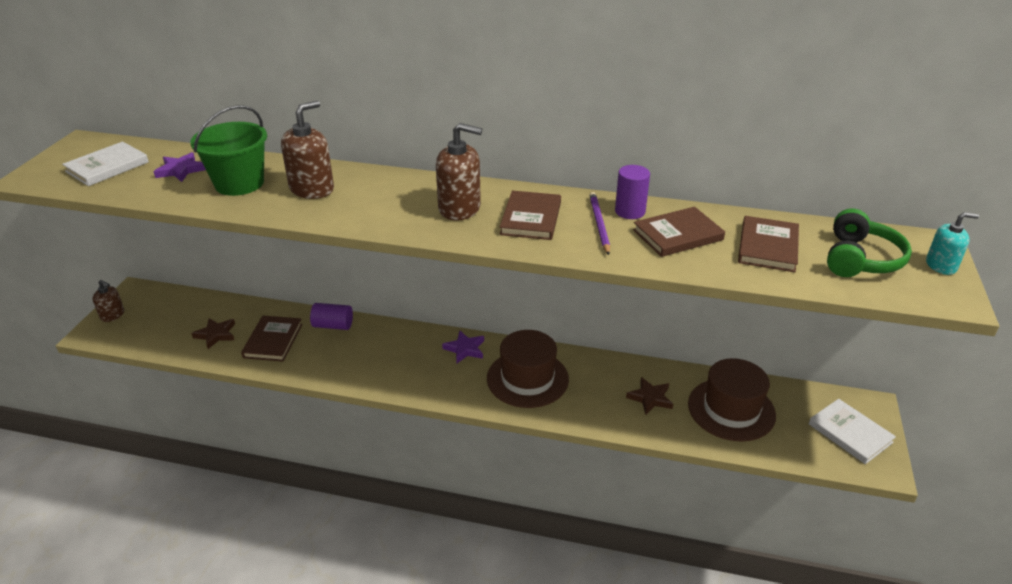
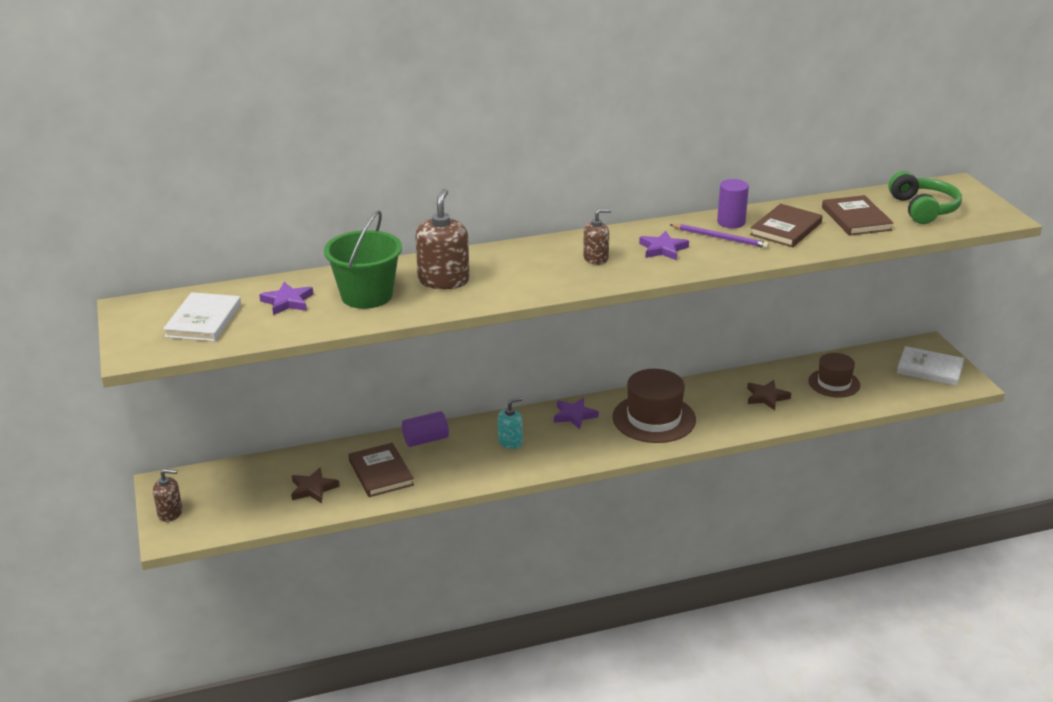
camera: 30 degrees left, 5 degrees down
(459, 208) = (596, 258): brown soap dispenser -> brown soap dispenser, size x0.60
(531, 218) = (663, 249): brown book -> purple star
(599, 224) = (720, 238): purple pencil -> purple pencil turned 150 degrees clockwise
(731, 409) = (834, 383): brown hat -> brown hat, size x0.64
(941, 265) = (975, 198): turquoise soap dispenser -> turquoise soap dispenser (510, 442)

